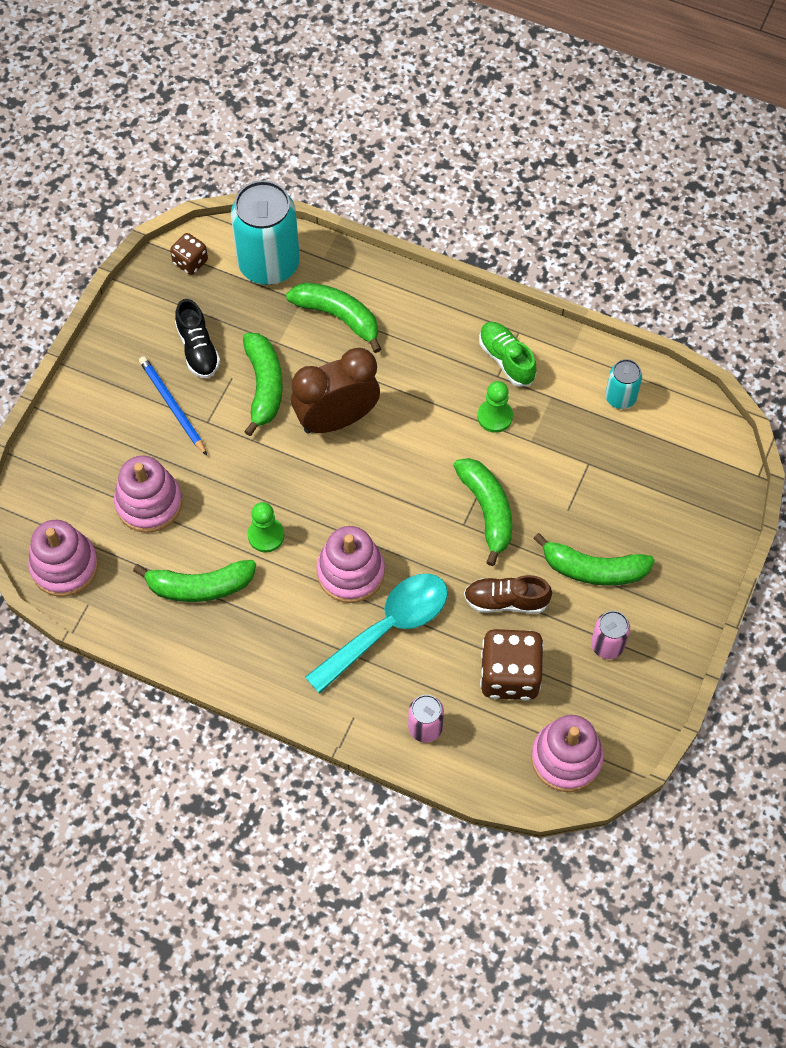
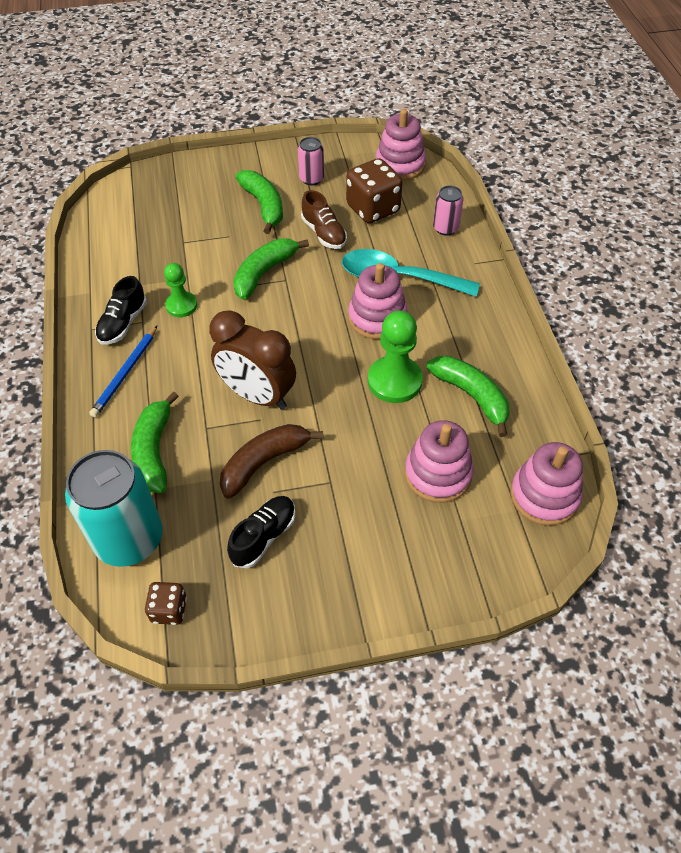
camera: 125 degrees left, 10 degrees down
(172, 406) = (336, 518): blue pencil -> blue pencil (125, 373)
(264, 386) = (264, 462): green banana -> brown banana
(266, 535) = (394, 381): green pawn -> green pawn, size x1.62
(506, 359) = (123, 323): green shoe -> black shoe
(620, 397) = (114, 250): turquoise can -> none

